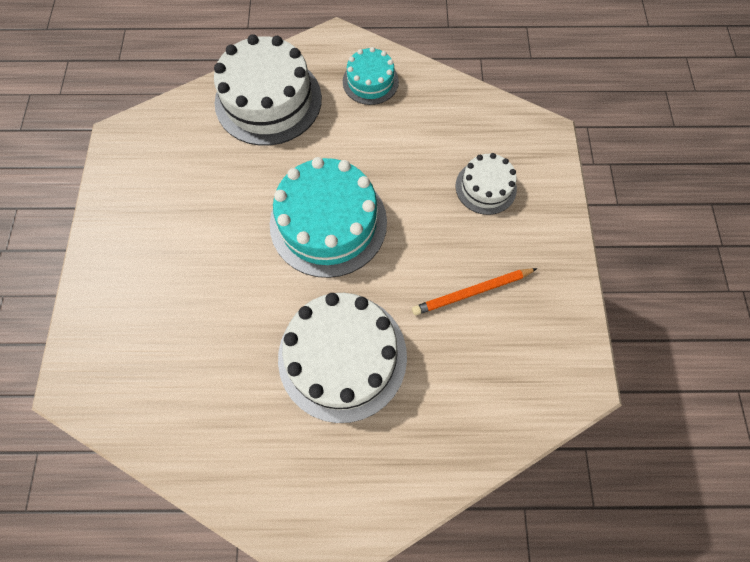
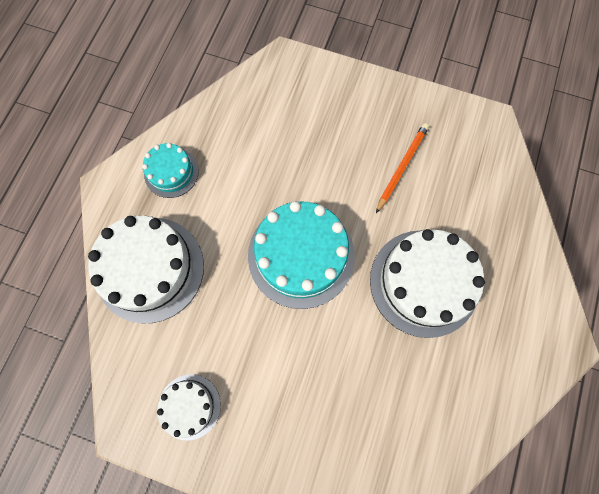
camera: 70 degrees left, 5 degrees up
(472, 292) = (401, 167): orange pencil -> orange pencil turned 150 degrees counterclockwise
(485, 187) = (315, 121): white cake -> white cake (189, 406)

